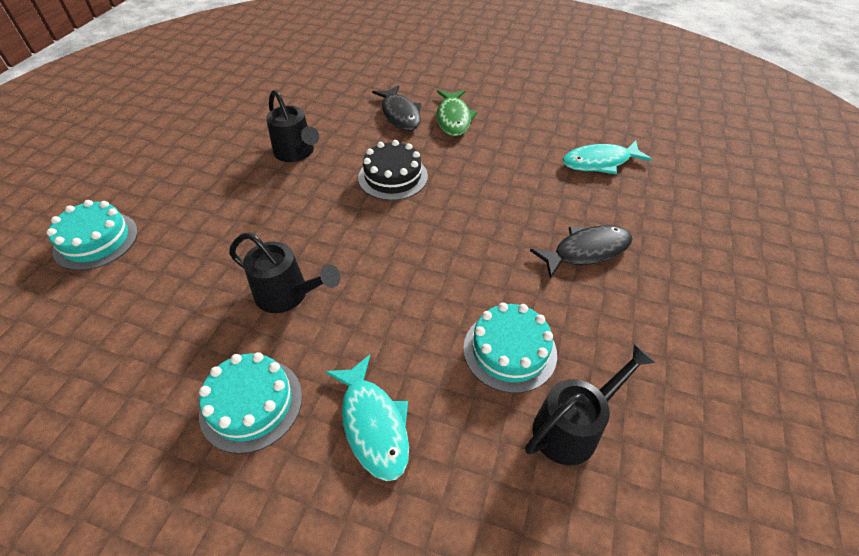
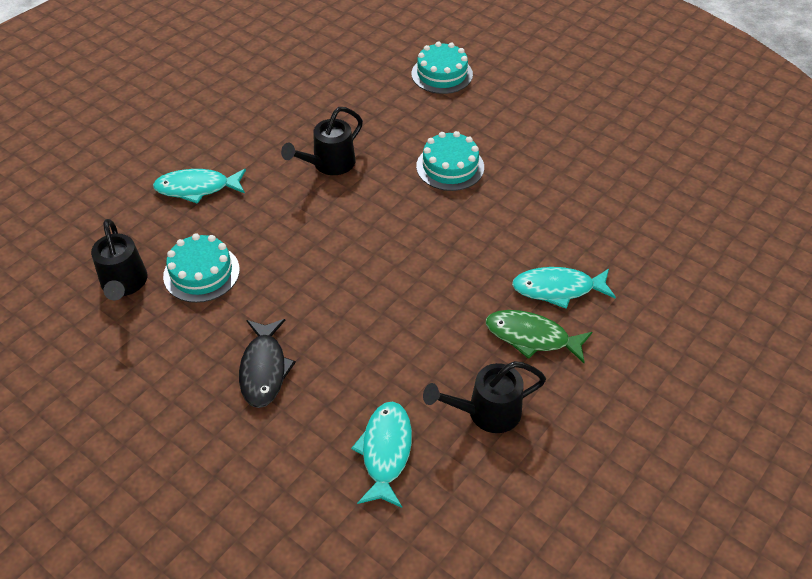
camera: 110 degrees right, 0 degrees up
(251, 404) = (248, 138): turquoise cake -> turquoise cake (450, 167)
(296, 153) = (513, 193): black watering can -> black watering can (486, 412)
(393, 177) = (443, 255): black cake -> none
(400, 114) = (558, 289): black fish -> turquoise fish

